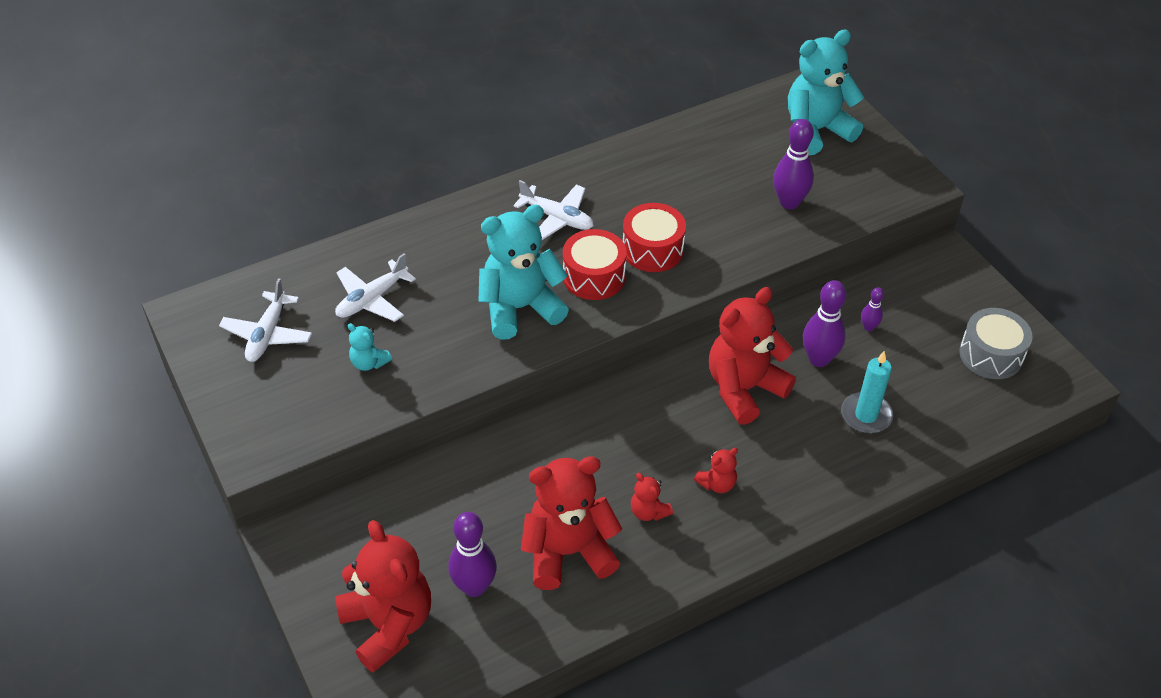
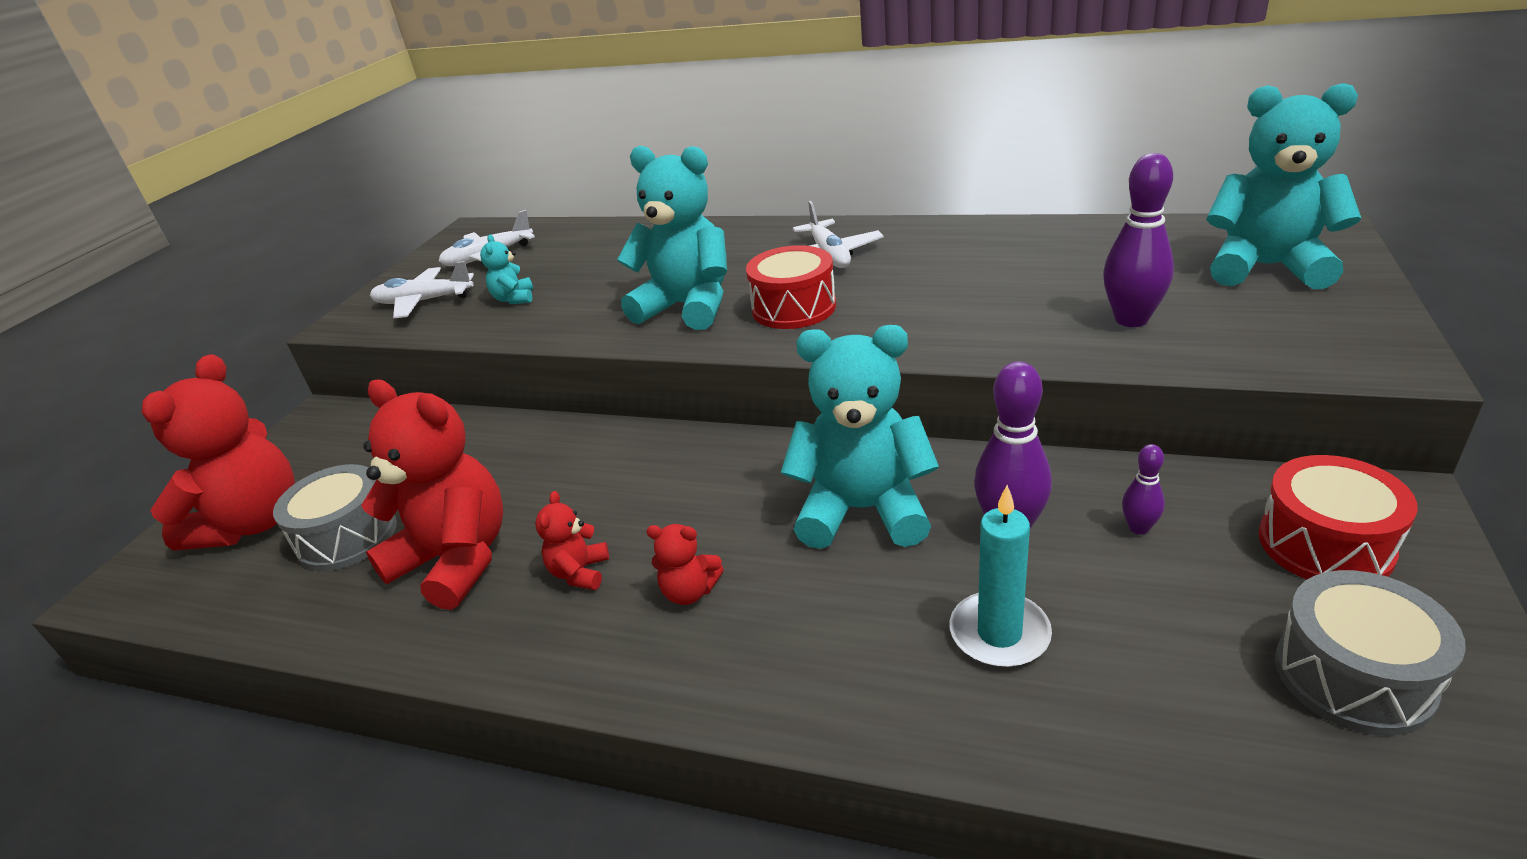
camera: 50 degrees right, 15 degrees down
(372, 299) = (589, 260): white plane -> white plane (424, 301)
(474, 587) = (347, 537): purple bowling pin -> grey drum
(652, 249) = (890, 307): red drum -> red drum (1325, 544)
(744, 389) = (863, 510): red teddy bear -> turquoise teddy bear

